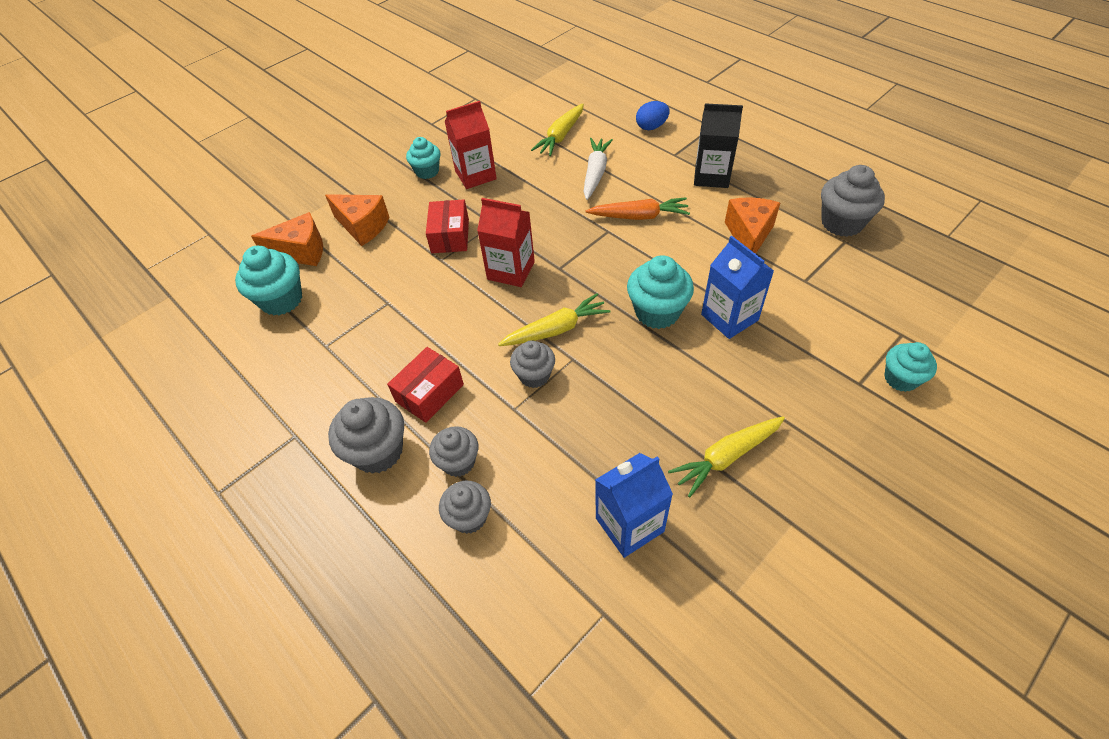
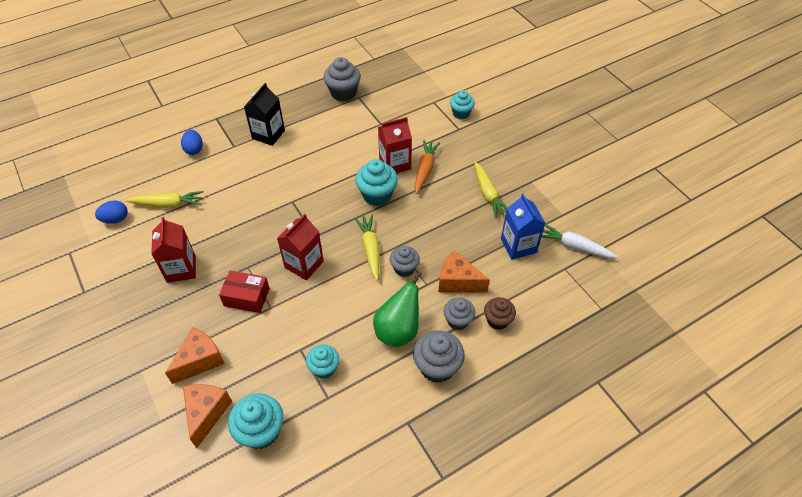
camera: 80 degrees left, 0 degrees up
(427, 171) = (154, 303): turquoise cupcake -> turquoise cupcake (324, 368)
(429, 393) = (398, 330): red box -> green pear
(469, 517) = (497, 320): grey cupcake -> brown cupcake
(526, 110) = (115, 219): none -> blue egg
(560, 136) = (168, 204): yellow carrot -> yellow carrot turned 45 degrees counterclockwise
(595, 173) = (227, 193): white carrot -> white carrot (574, 246)
(639, 216) = (287, 181): orange carrot -> orange carrot (425, 169)
(729, 317) = (395, 164): blue carton -> red carton
(749, 235) = (332, 134): orange cheese -> orange cheese (457, 282)

